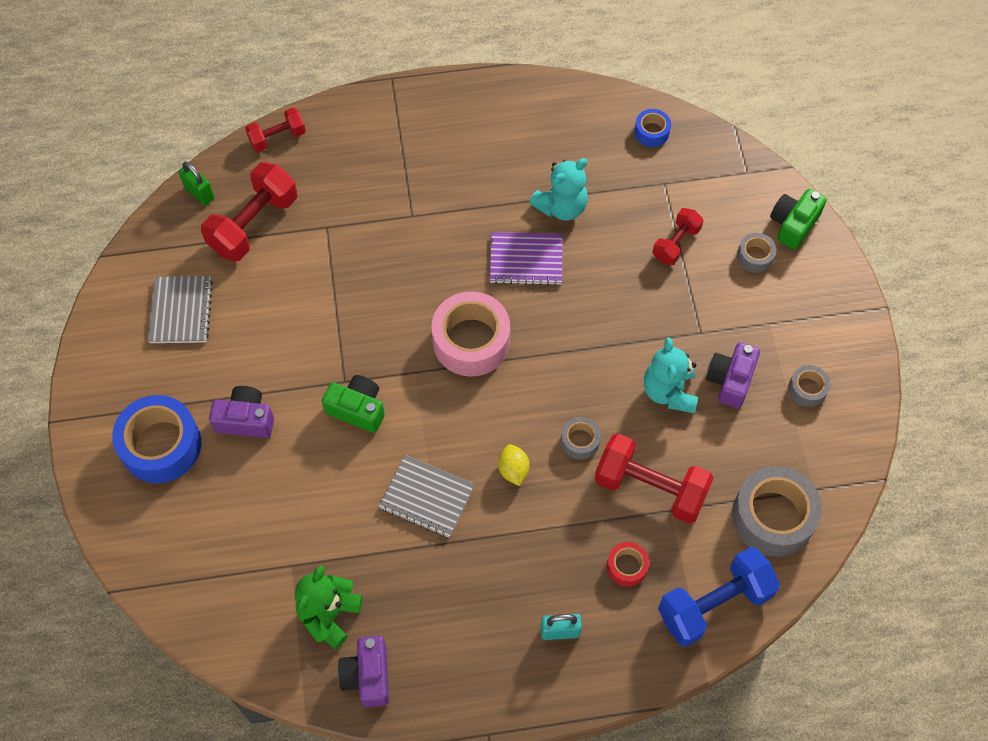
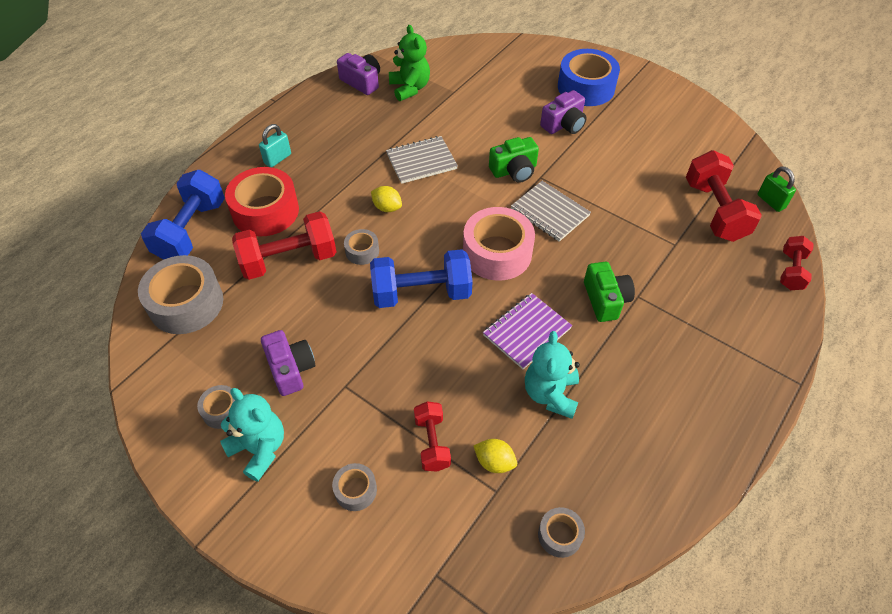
camera: 135 degrees right, 10 degrees down
(181, 311) = (674, 141): grey notebook -> grey notebook (549, 212)
(199, 193) = (771, 201): green padlock -> green padlock turned 60 degrees clockwise
(570, 358) = (421, 293): none -> blue dumbbell
(627, 567) = (265, 211): red tape -> red tape, size x2.04
(647, 199) = (494, 462): none -> yellow lemon
(651, 132) = (559, 535): blue tape -> grey tape
(669, 391) = (330, 326): turquoise teddy bear -> turquoise teddy bear (259, 449)
(793, 224) = (346, 556): green camera -> green camera (605, 300)

